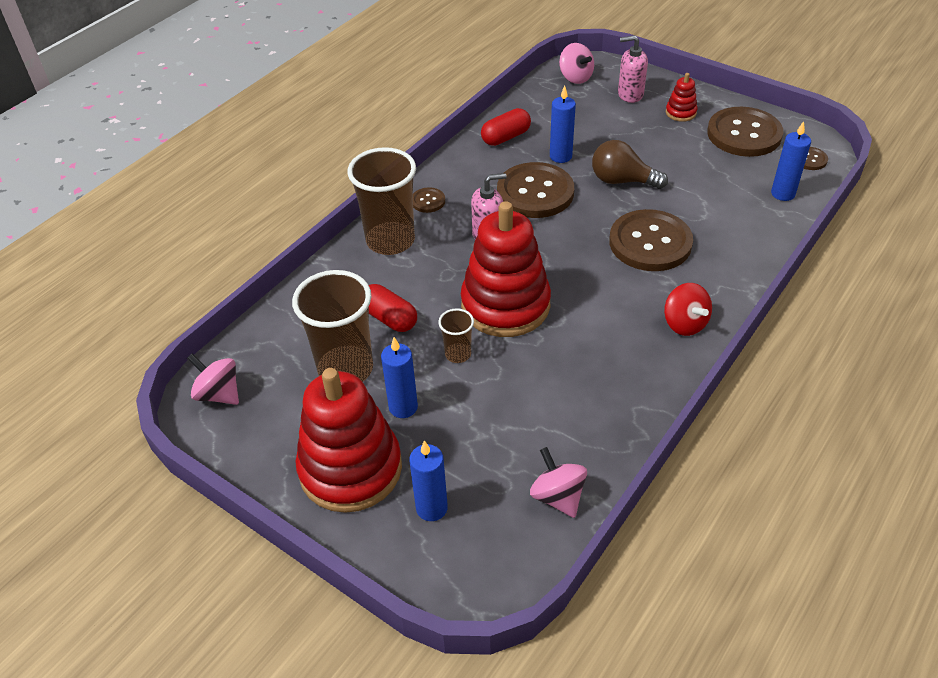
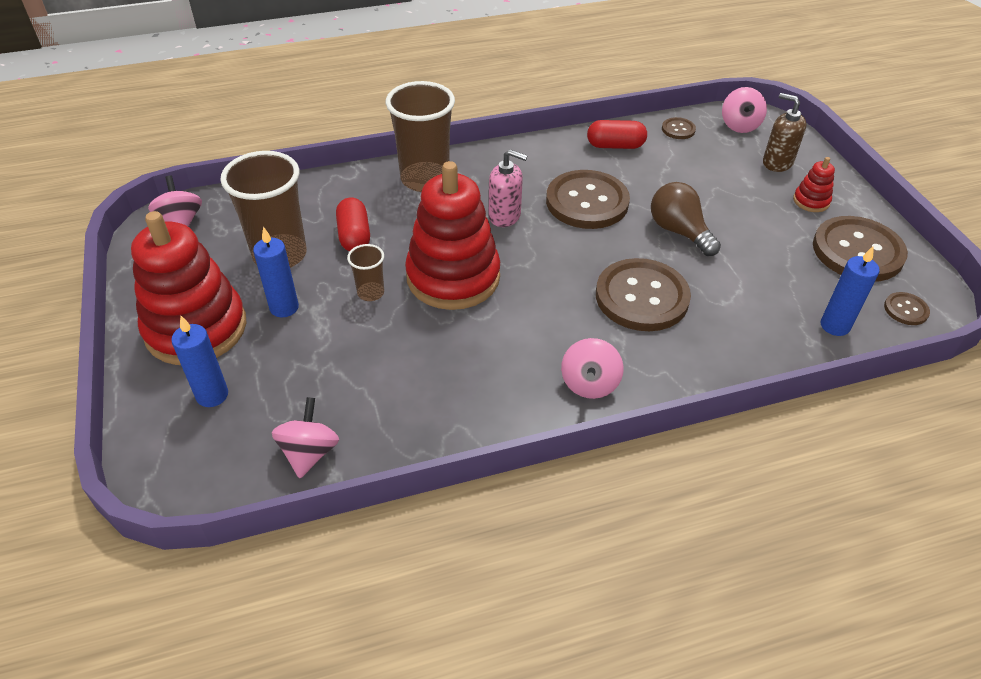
camera: 35 degrees right, 0 degrees up
(428, 201) = (490, 164): brown button -> brown button (678, 129)
(560, 156) = (646, 184): blue candle -> none
(630, 94) = (777, 162): pink soap dispenser -> brown soap dispenser
(684, 324) = (589, 384): red spinning top -> pink spinning top

